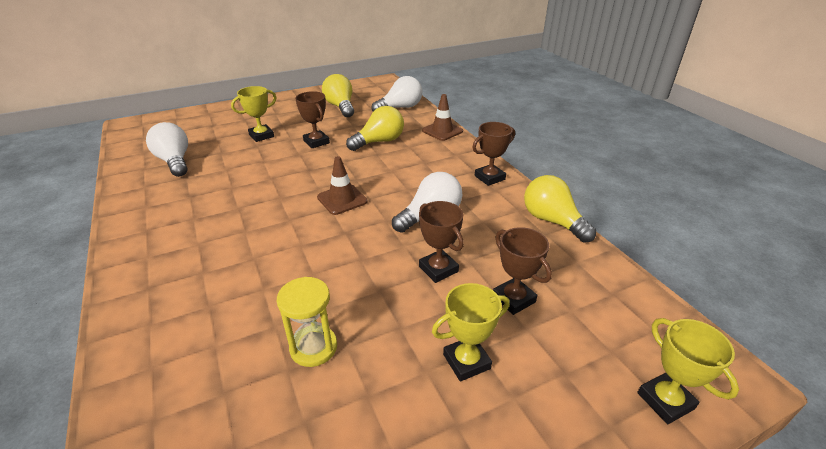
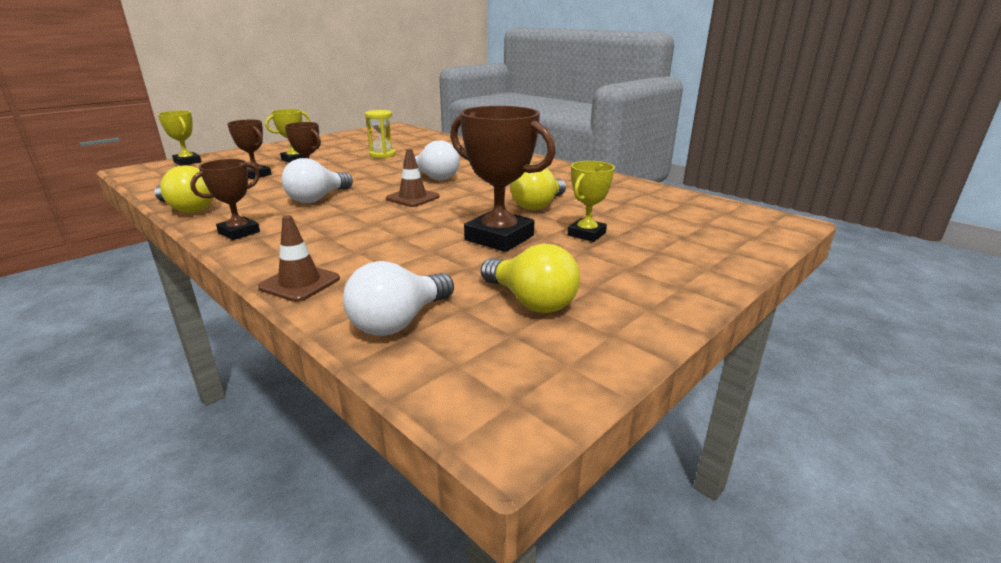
camera: 160 degrees right, 10 degrees down
(175, 161) = (630, 200): white light bulb -> white light bulb (433, 177)
(316, 142) = (499, 238): brown trophy -> brown trophy, size x1.73
(379, 142) = (406, 251): yellow light bulb -> yellow light bulb (538, 205)

